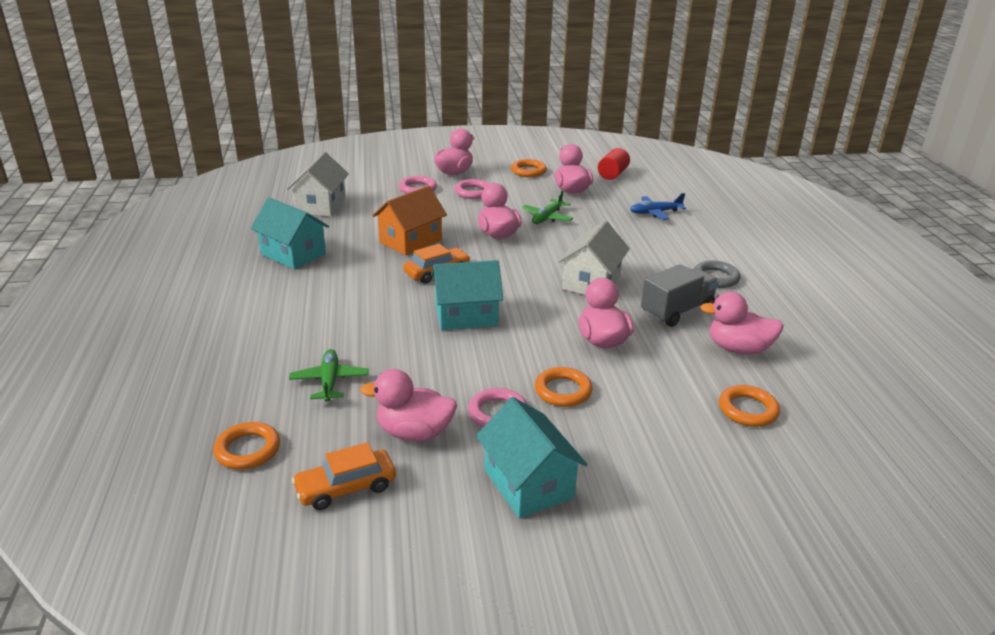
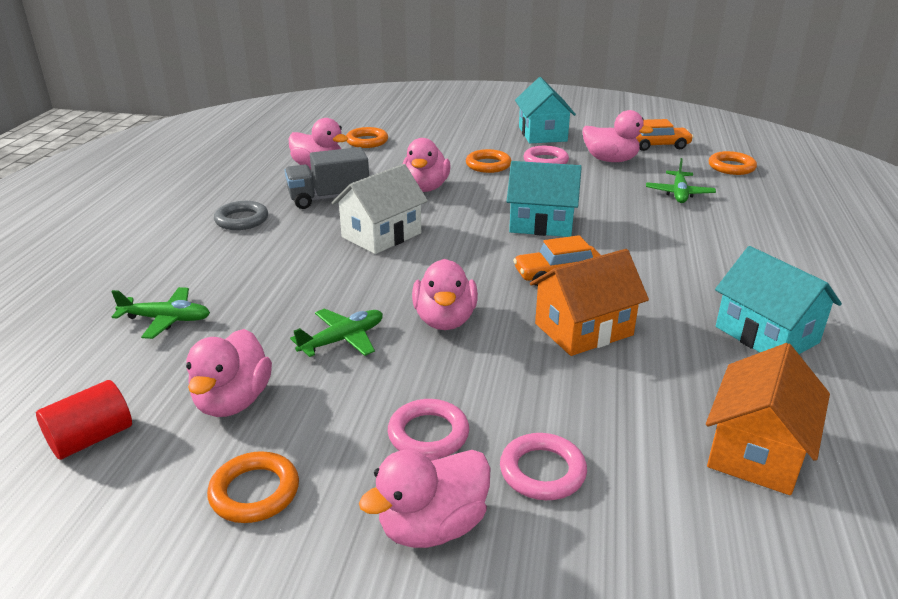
camera: 160 degrees left, 0 degrees up
(321, 206) = (756, 451): white house -> orange house
(655, 213) = (166, 319): blue plane -> green plane

